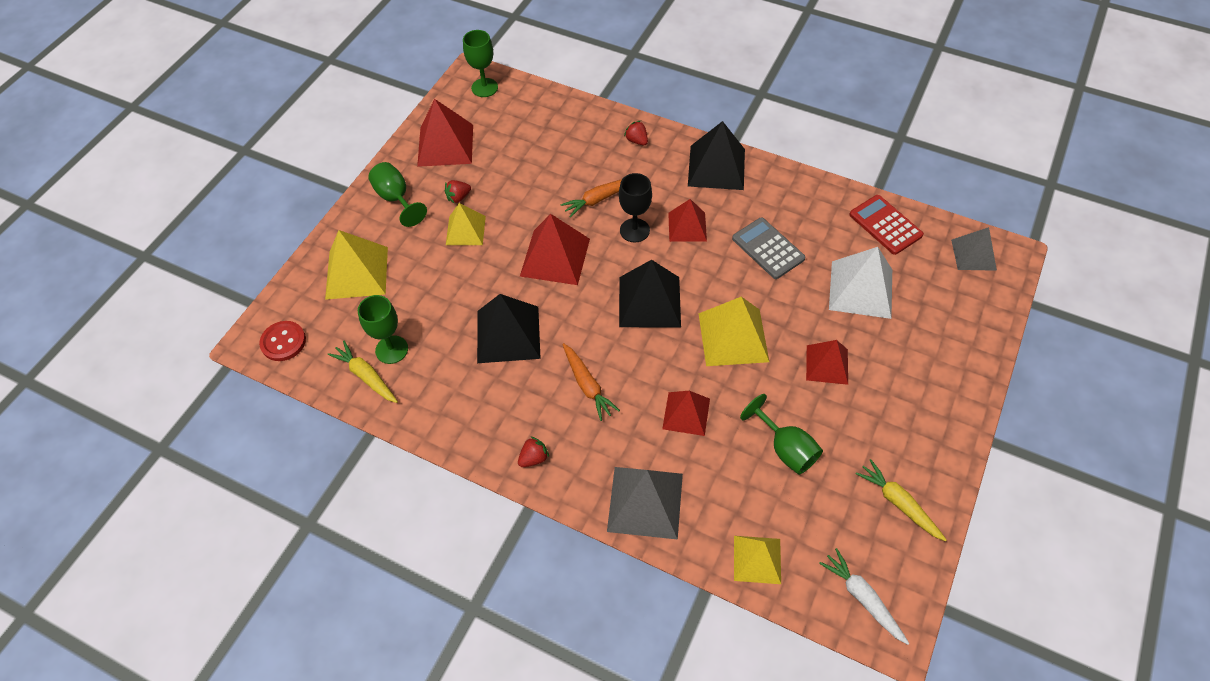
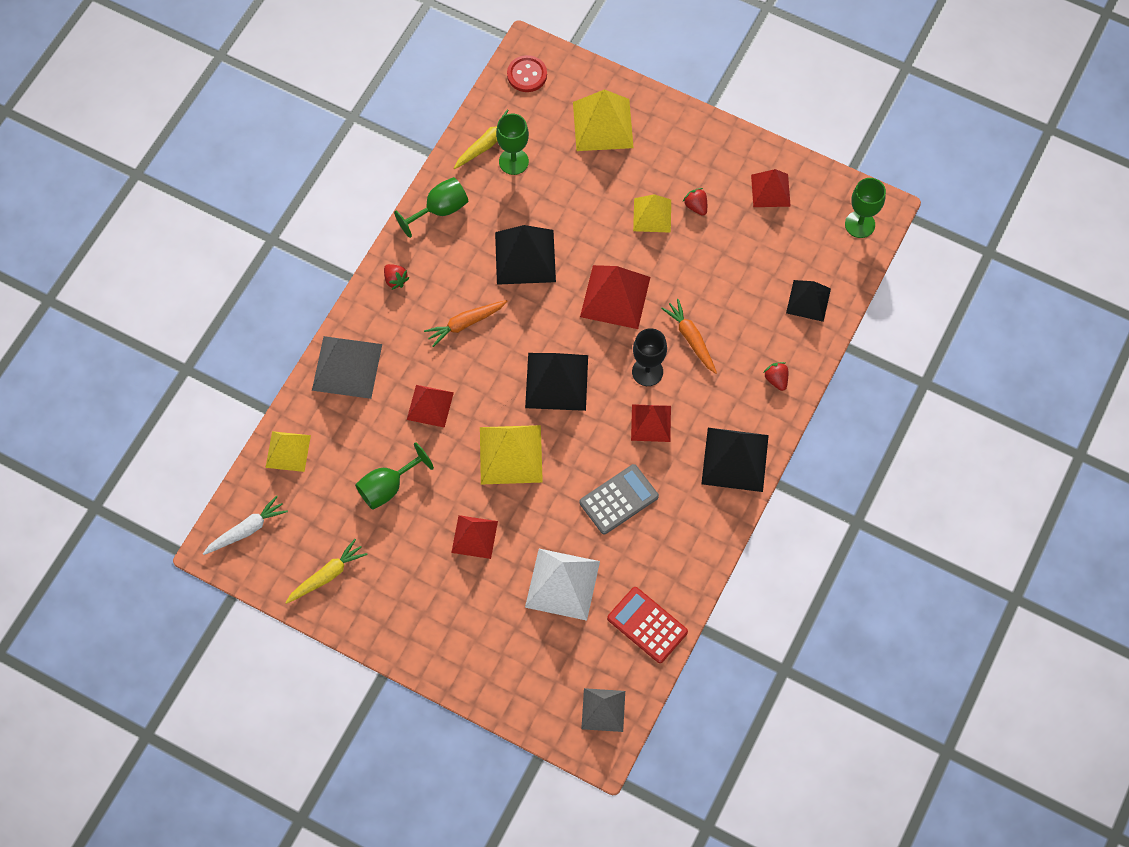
camera: 90 degrees right, 10 degrees up
(396, 199) = (695, 150): green goblet -> green goblet (439, 210)
(445, 145) = (770, 190): red pyramid -> red pyramid, size x0.64
(559, 120) = (808, 300): none -> black pyramid
(637, 140) = (776, 379): red strawberry -> red strawberry turned 75 degrees counterclockwise
(885, 225) = (647, 625): red calculator -> red calculator turned 105 degrees counterclockwise

